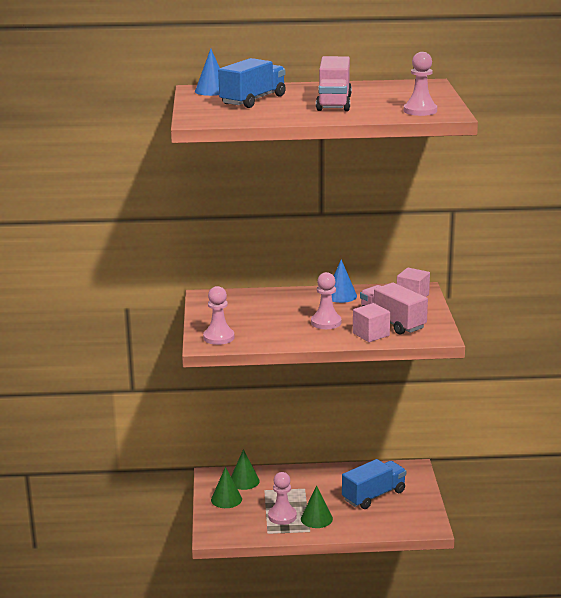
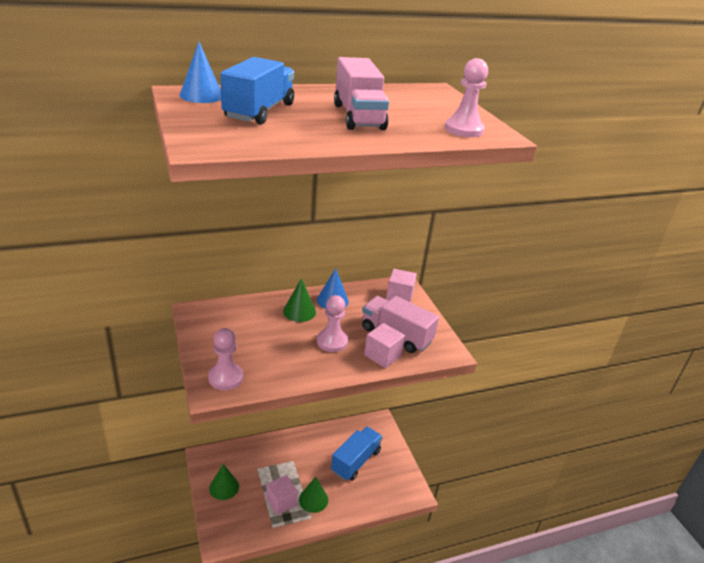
camera: 20 degrees left, 10 degrees up
(244, 481) = (236, 460): green cone -> green cone (299, 311)
(282, 516) = (281, 502): pink pawn -> pink cube

